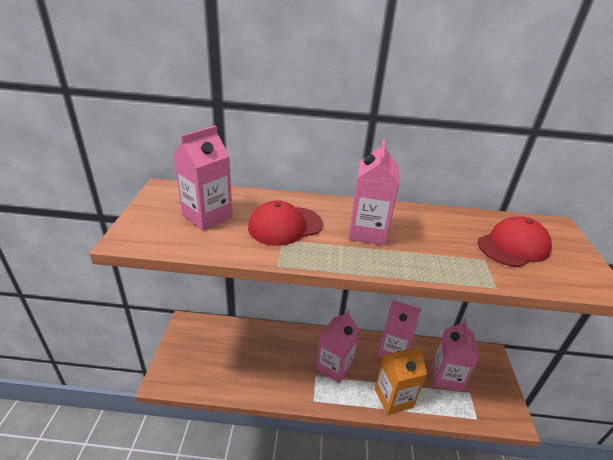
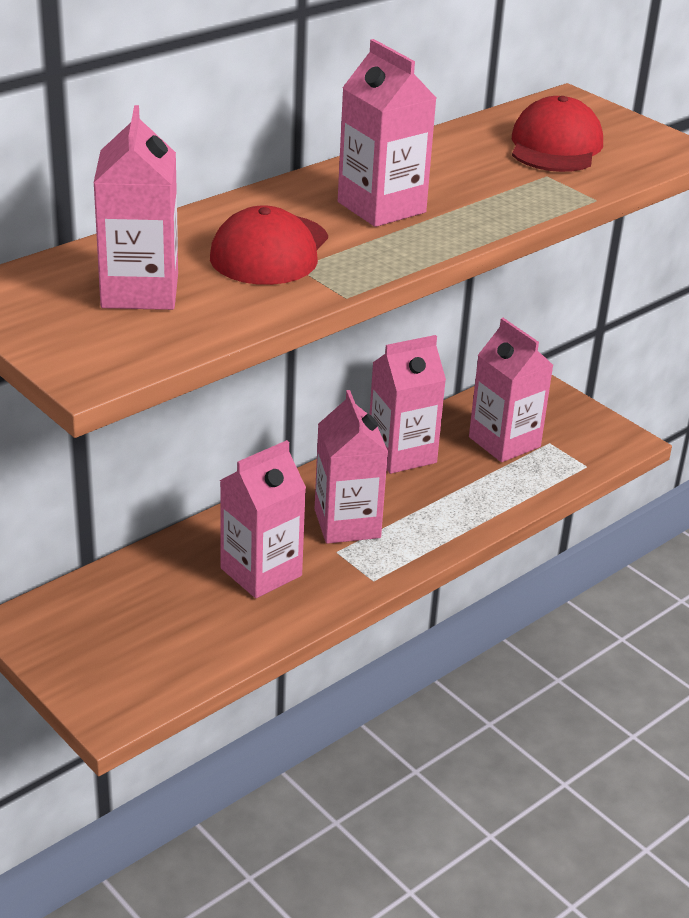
camera: 45 degrees left, 0 degrees up
(278, 363) = (261, 572): none -> pink carton
(393, 398) = (469, 508): orange carton -> none

